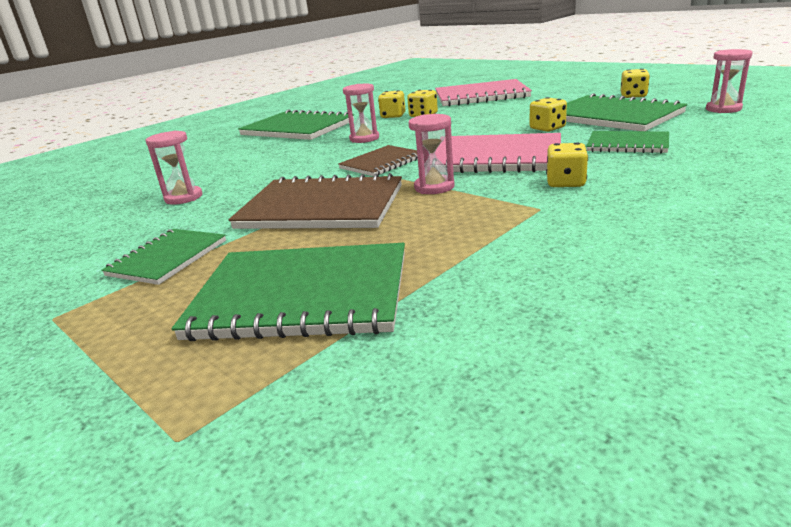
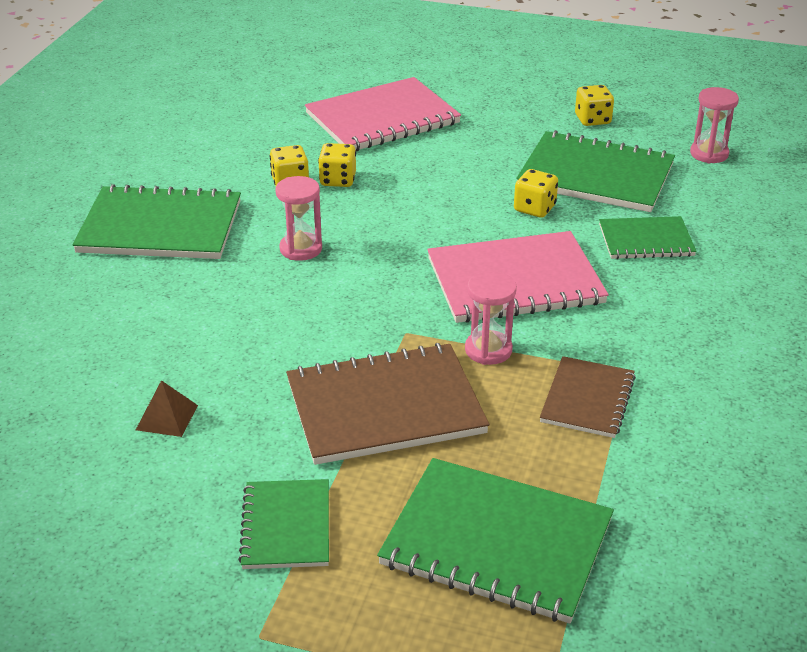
camera: 30 degrees left, 10 degrees up
(183, 198) = (167, 417): pink hourglass -> brown pyramid
(302, 295) = (496, 542): green notebook -> green notebook turned 45 degrees clockwise
(382, 163) = (380, 306): brown notebook -> brown notebook (587, 399)
(565, 183) = (624, 324): yellow dice -> none

